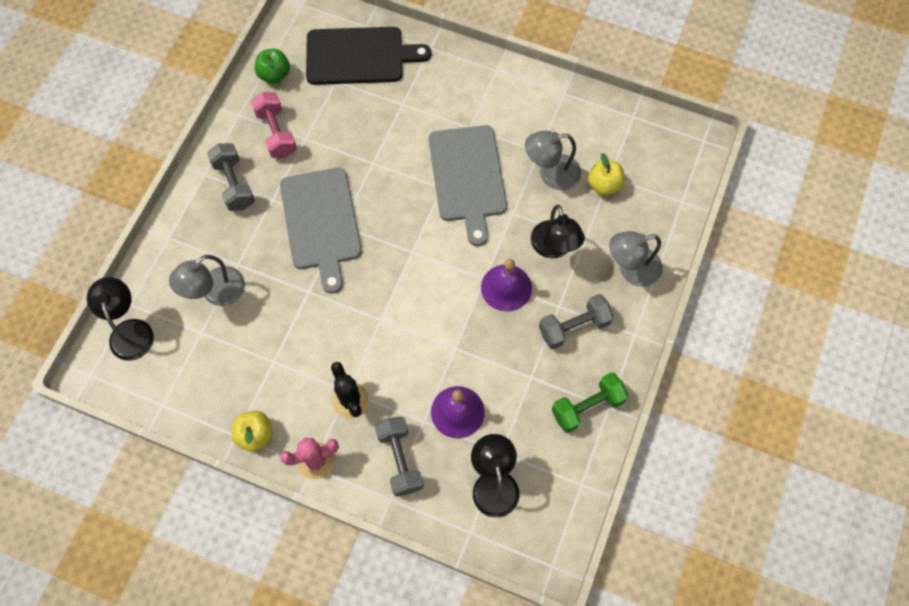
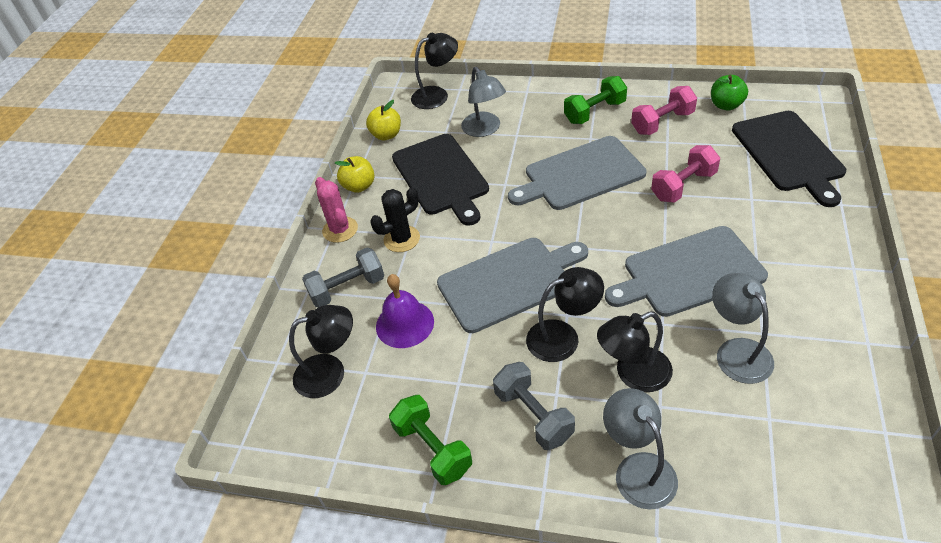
camera: 85 degrees right, 20 degrees down
(215, 293) = (484, 129): grey lamp -> grey lamp turned 150 degrees counterclockwise
(234, 184) = (595, 112): grey dumbbell -> green dumbbell
(273, 349) = (441, 177): none -> black cutting board
(368, 146) = (683, 186): none -> pink dumbbell
(436, 315) = (509, 282): none -> grey cutting board
(506, 287) = (563, 337): purple bell -> black lamp
(604, 185) = (752, 414): yellow apple -> yellow apple (386, 135)

